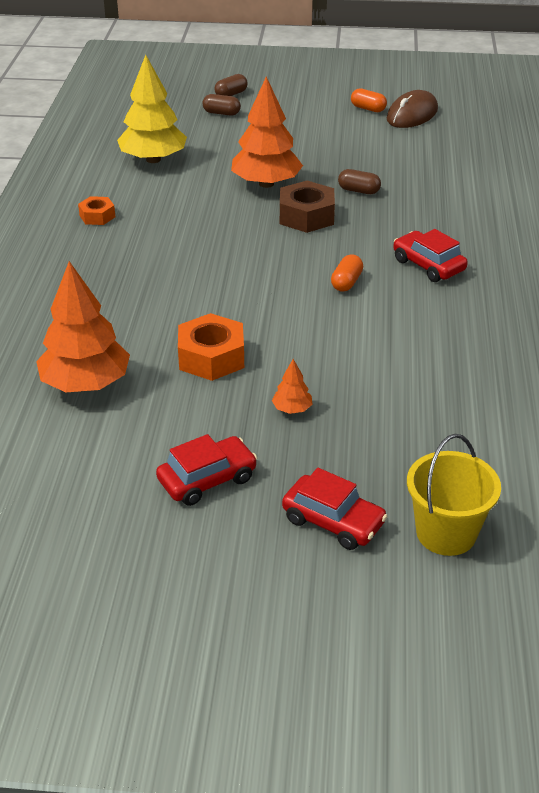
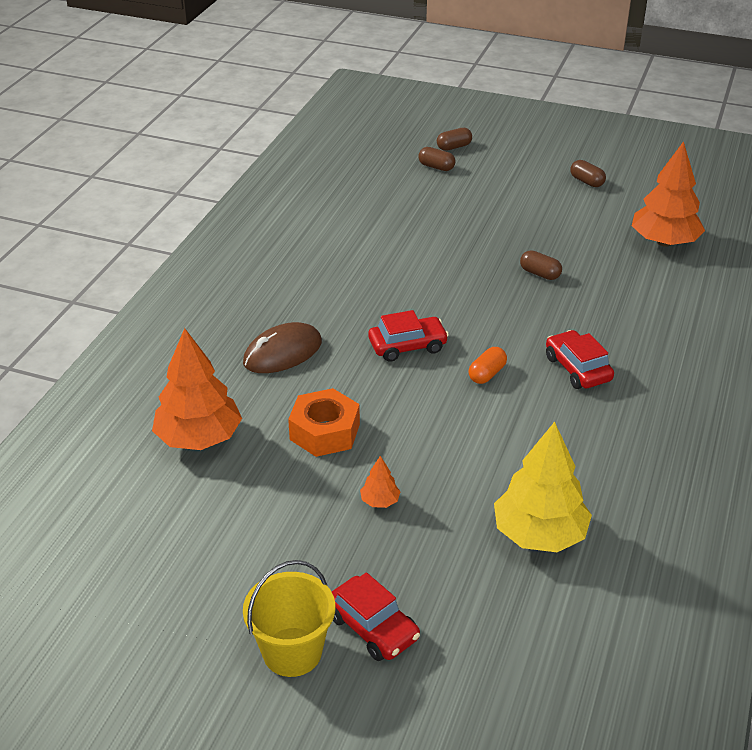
camera: 15 degrees right, 0 degrees up
(97, 216) = (274, 263): orange nut -> none
(153, 159) = (350, 209): yellow tree -> yellow tree (539, 534)
(207, 479) = (272, 559): red car -> red car (407, 346)
(266, 183) = (450, 252): orange tree -> orange tree (664, 242)
(306, 216) = (476, 294): brown nut -> none
(368, 109) = (586, 181): orange capsule -> brown capsule
(412, 114) = (630, 194): brown mouse -> brown mouse (282, 353)
(446, 533) = (477, 663): yellow bucket -> yellow bucket (292, 652)

